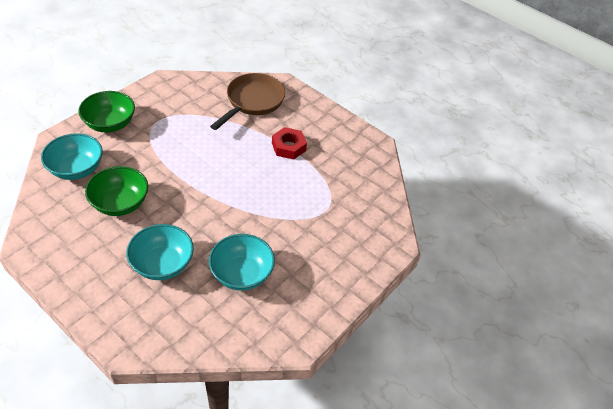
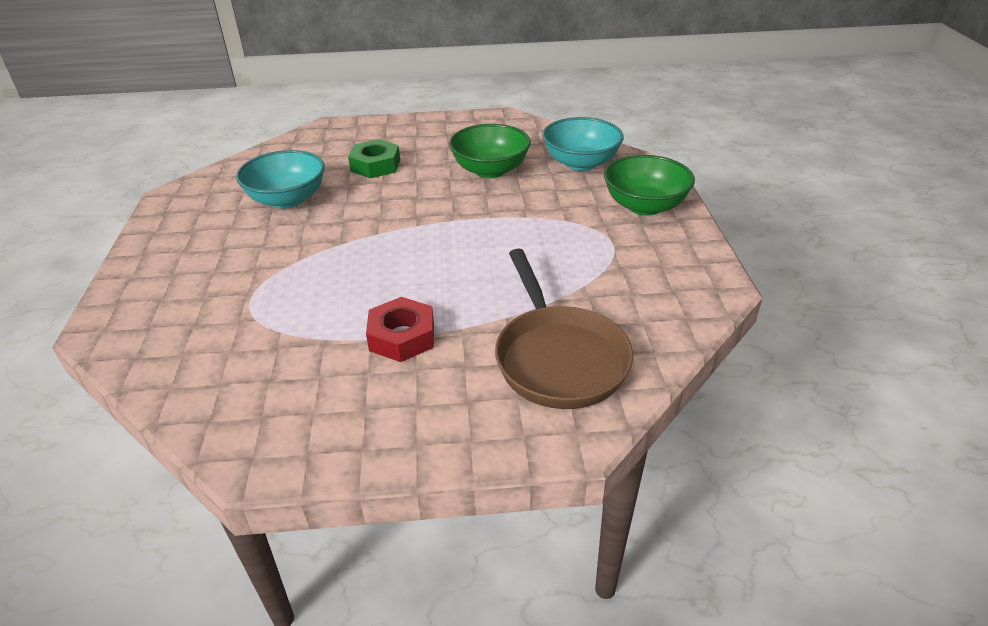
camera: 140 degrees right, 10 degrees down
(162, 264) = (375, 165): turquoise bowl -> green nut

